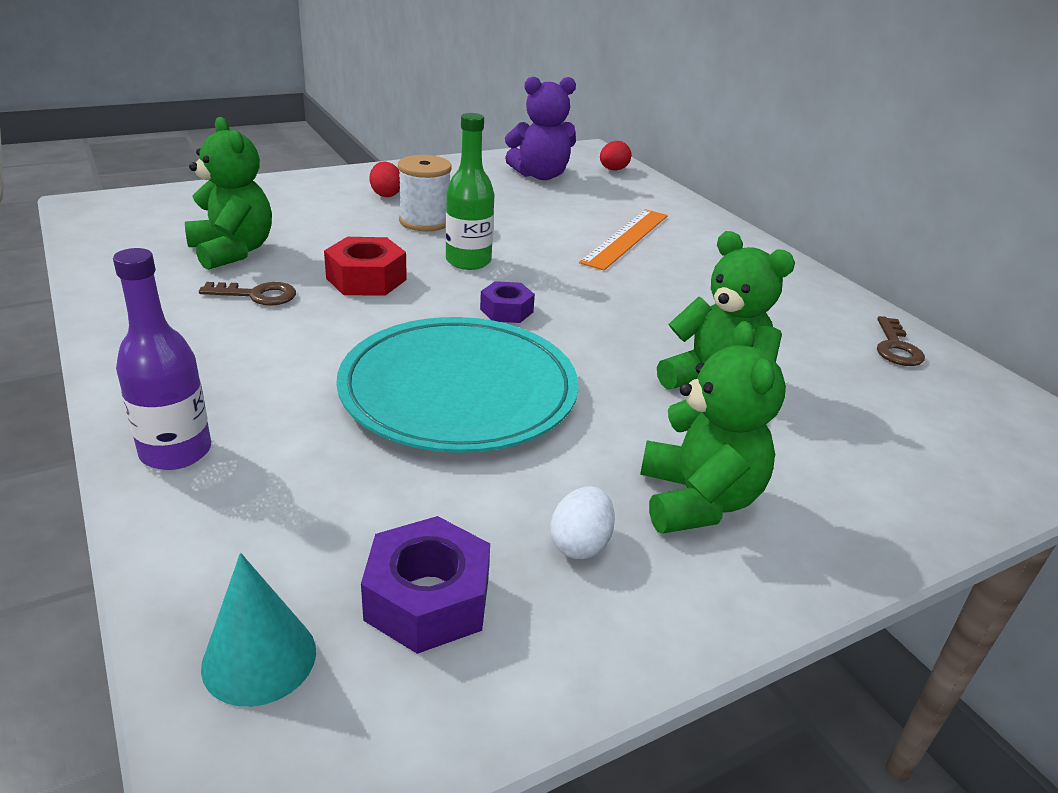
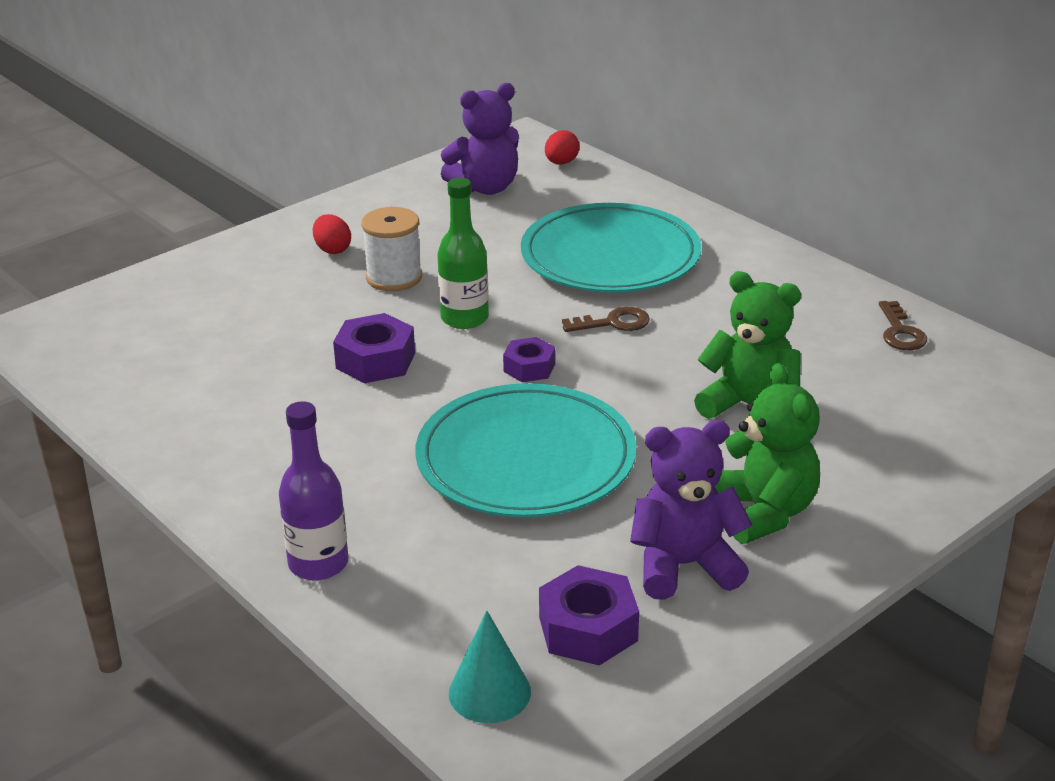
camera: 10 degrees left, 0 degrees up
(232, 251) = (221, 356): green teddy bear -> none
(257, 295) = (281, 401): brown key -> brown key (614, 323)
(366, 279) = (375, 360): red nut -> purple nut
(580, 544) = (684, 566): white egg -> purple teddy bear
(626, 238) = (610, 256): orange ruler -> turquoise plate

